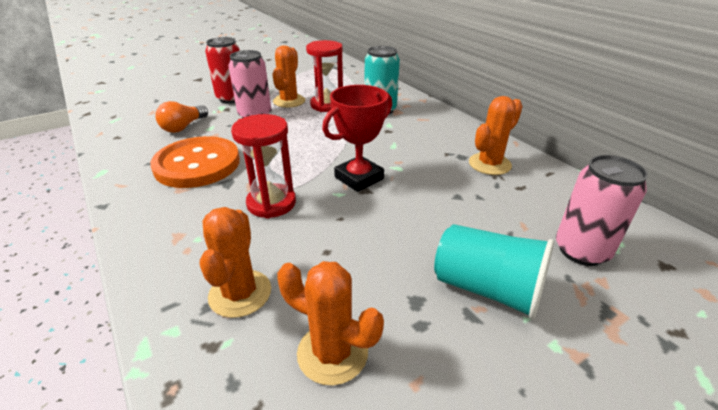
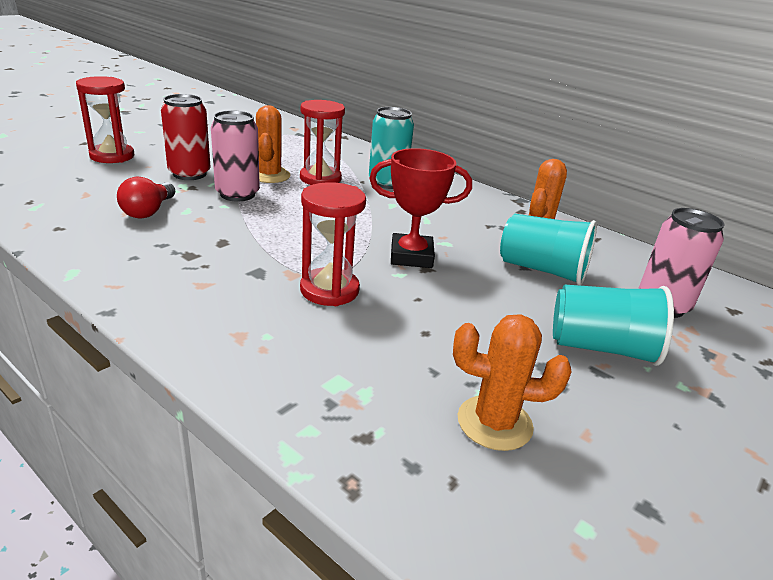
camera: 20 degrees left, 5 degrees down
(183, 127) = (148, 211): orange light bulb -> red light bulb
(188, 83) = (112, 156): none -> red hourglass
(197, 164) = (203, 254): orange button -> none
(240, 293) = (360, 384): orange cactus -> none
(359, 178) = (411, 256): red trophy -> red trophy turned 60 degrees clockwise
(473, 201) = (542, 270): none -> turquoise cup

